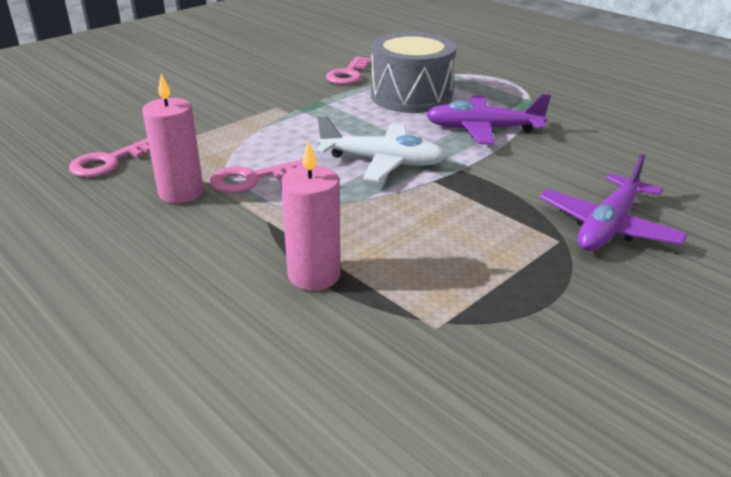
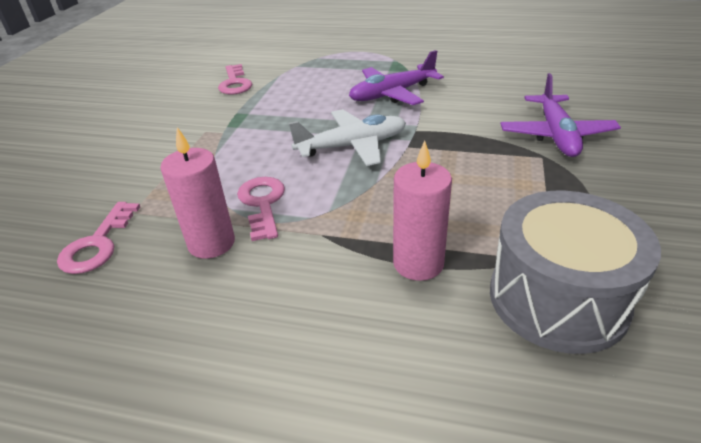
camera: 30 degrees left, 5 degrees up
(251, 179) = (262, 204): pink key -> pink key turned 135 degrees clockwise
(411, 96) = (308, 85): grey drum -> grey drum (557, 298)

